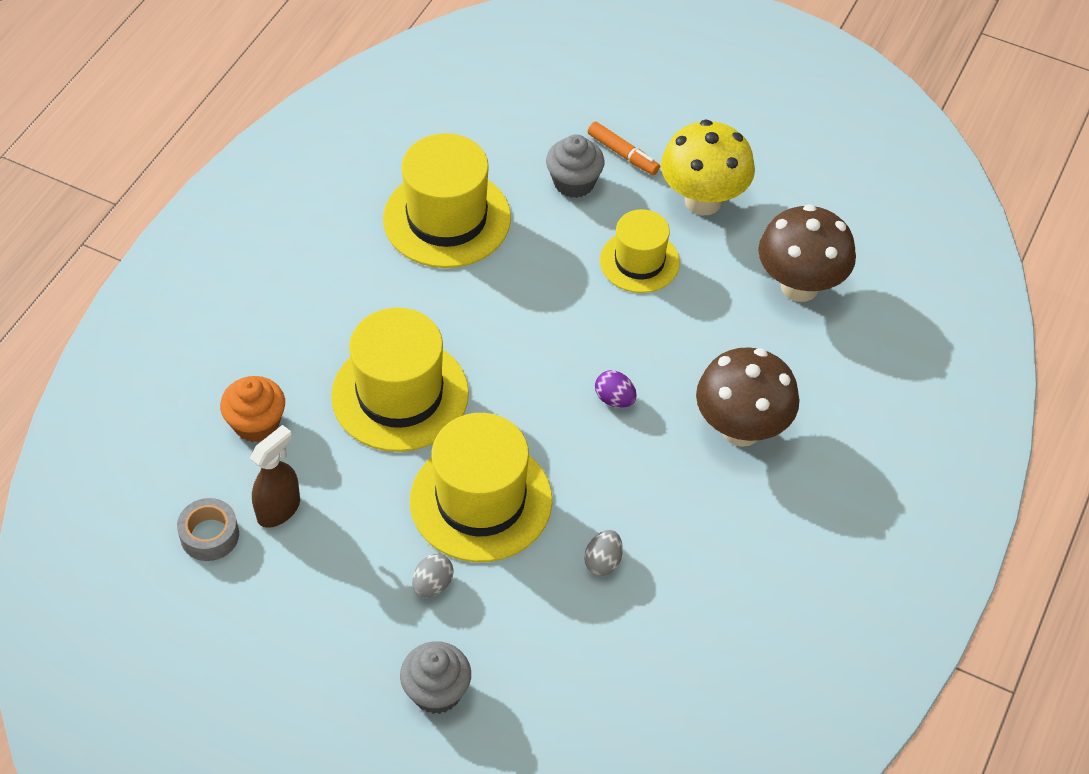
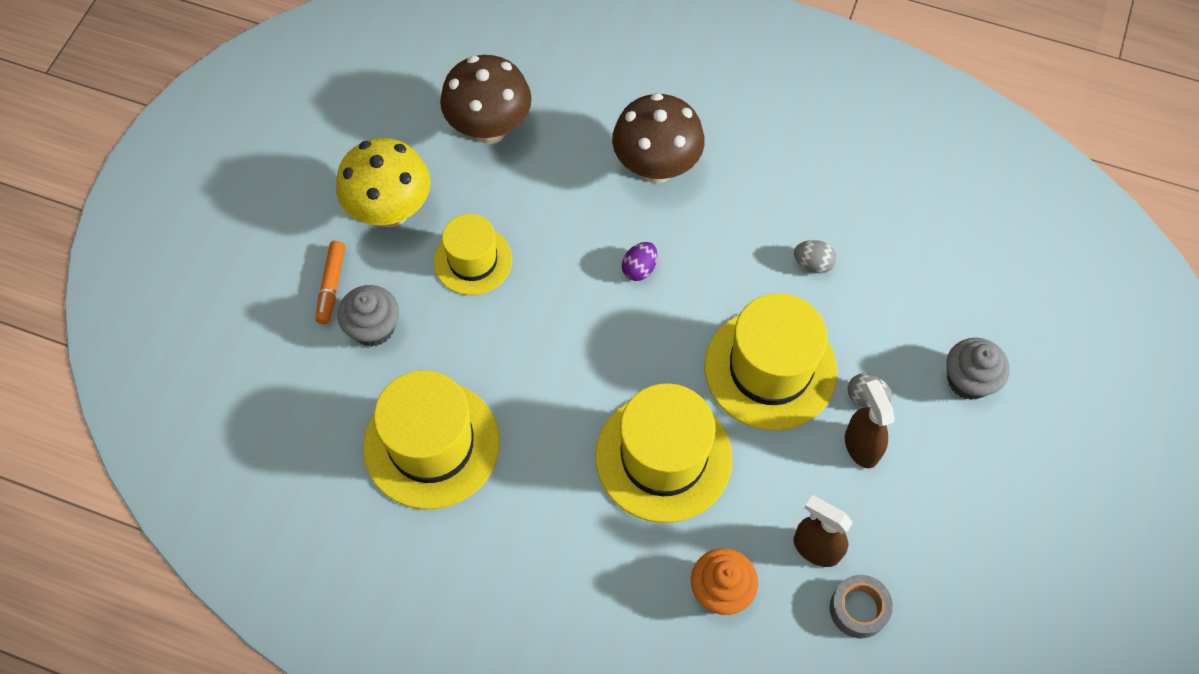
camera: 95 degrees left, 10 degrees up
(378, 569) = (861, 446): none -> brown spray bottle
(623, 154) = (331, 286): orange marker -> orange marker turned 150 degrees clockwise

